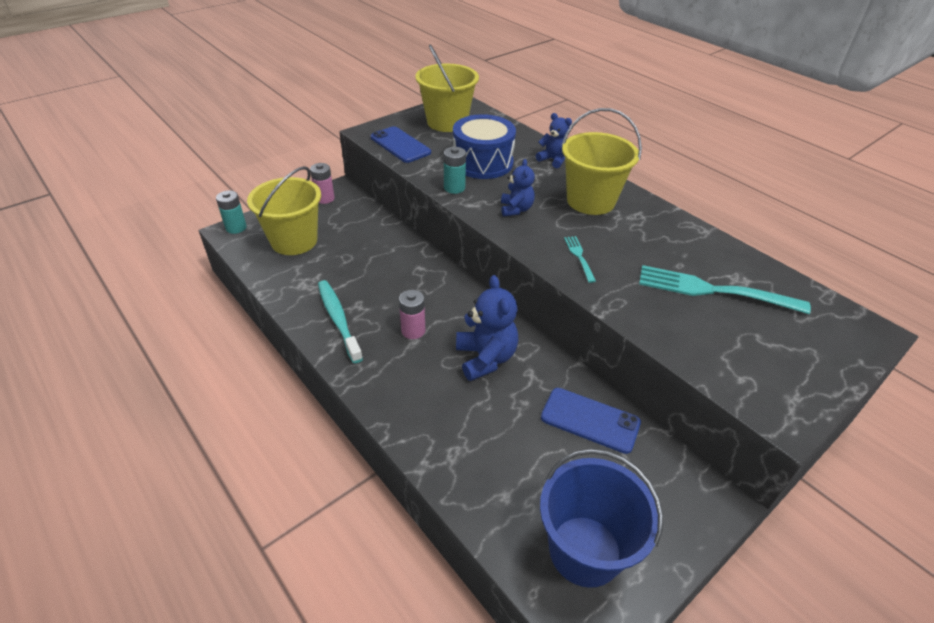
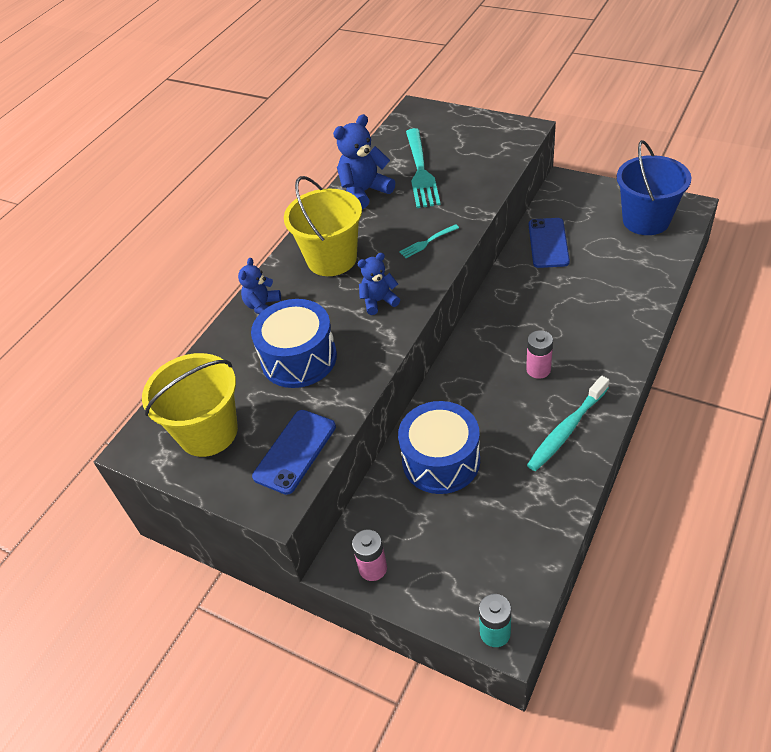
camera: 105 degrees left, 5 degrees up
(294, 241) = (478, 545): yellow bucket -> none
(373, 247) = (441, 460): none -> blue drum
(454, 188) = (367, 360): turquoise battery -> none
(485, 358) = (533, 313): blue teddy bear -> blue teddy bear (364, 192)

